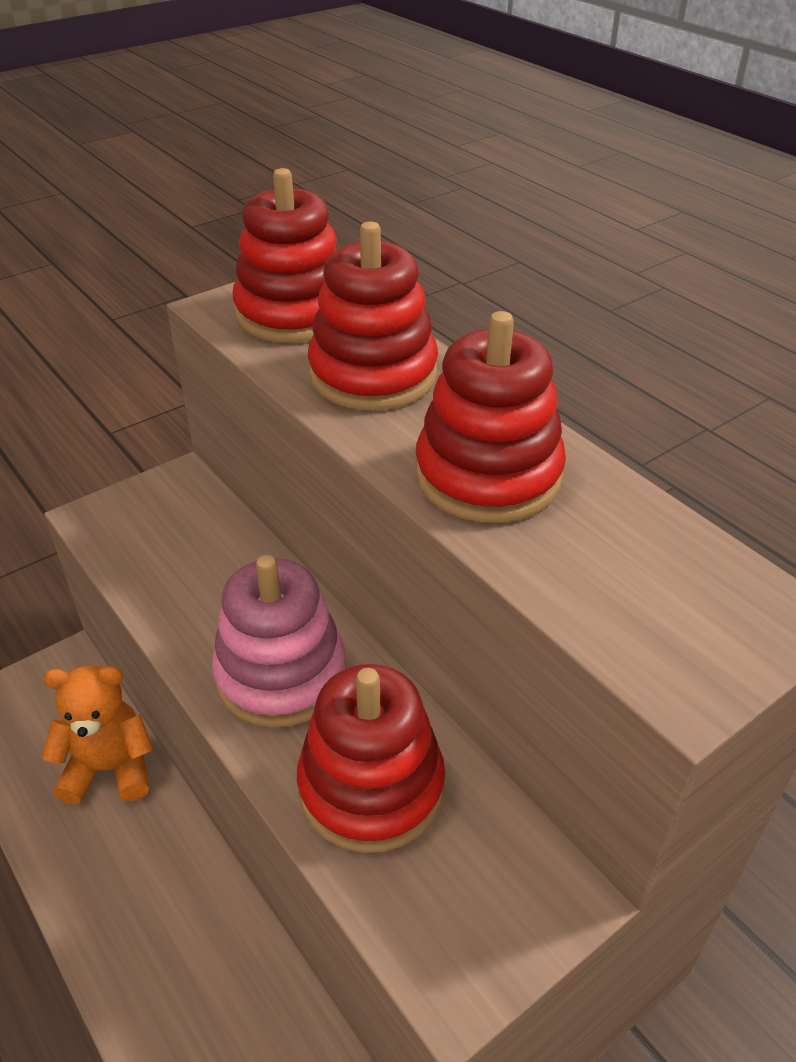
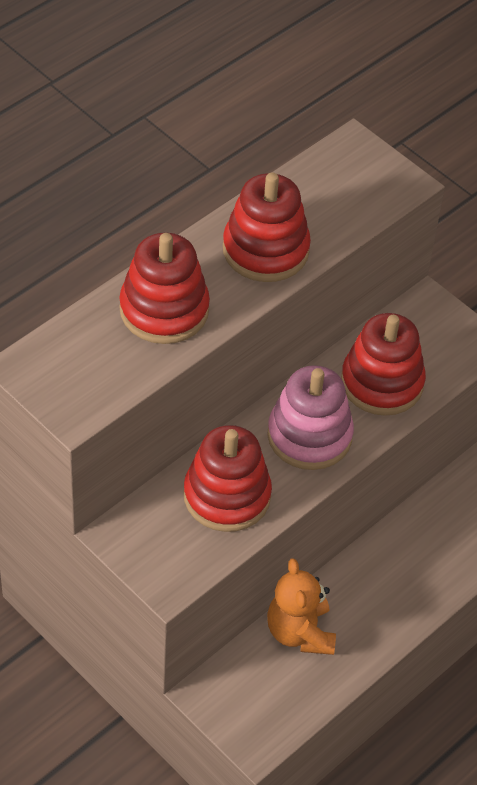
camera: 100 degrees left, 10 degrees up
(294, 313) = (82, 364): red stacking toy -> red stacking toy (227, 496)

